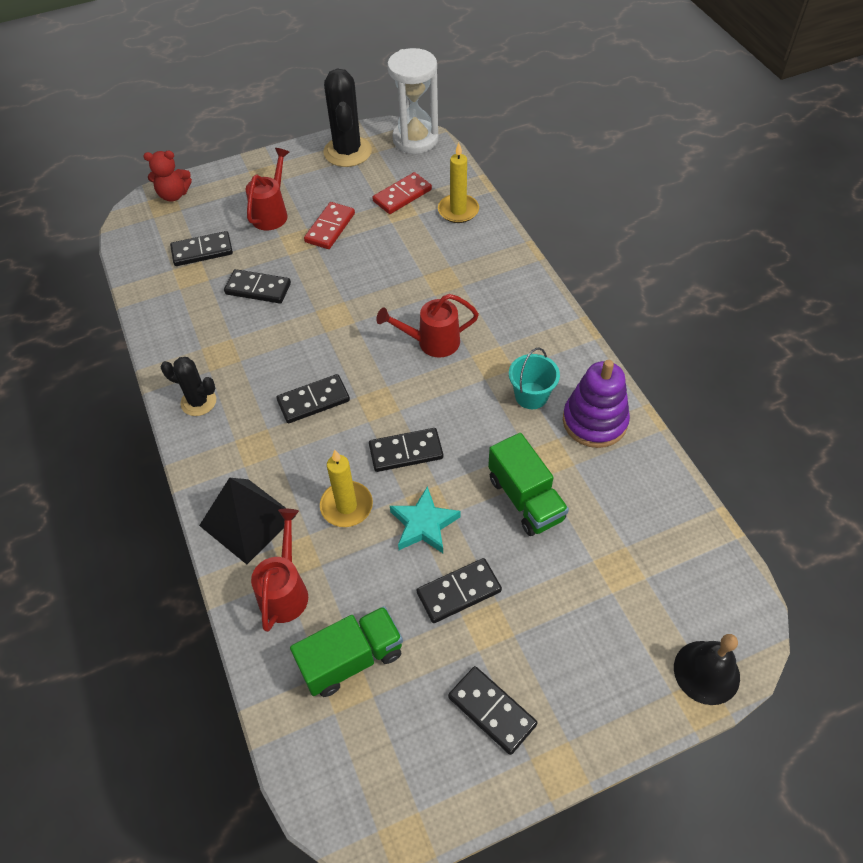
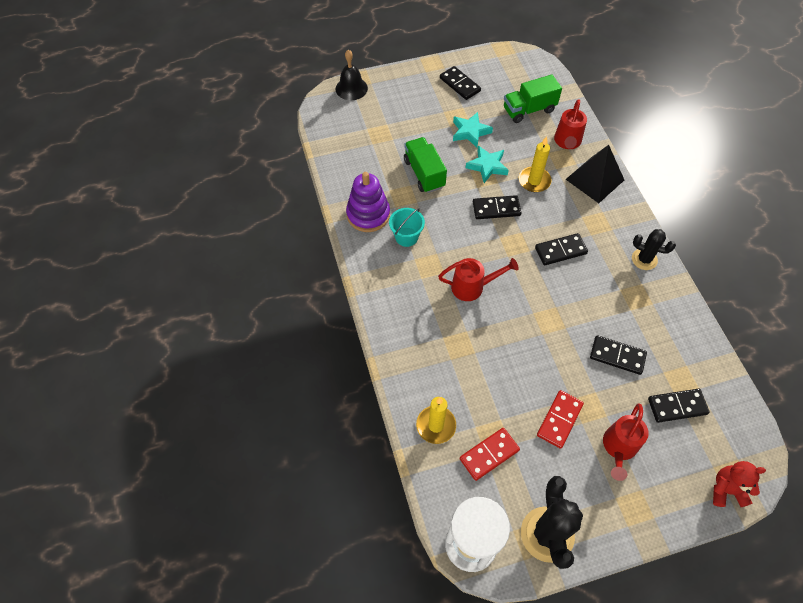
camera: 175 degrees left, 5 degrees up
(459, 592) = (470, 132): black domino -> turquoise star

